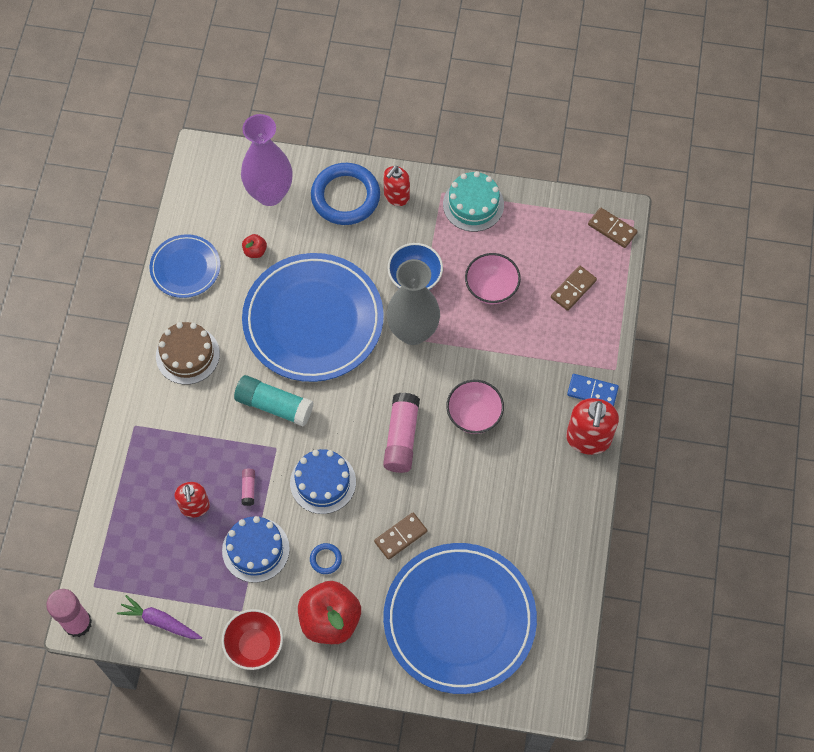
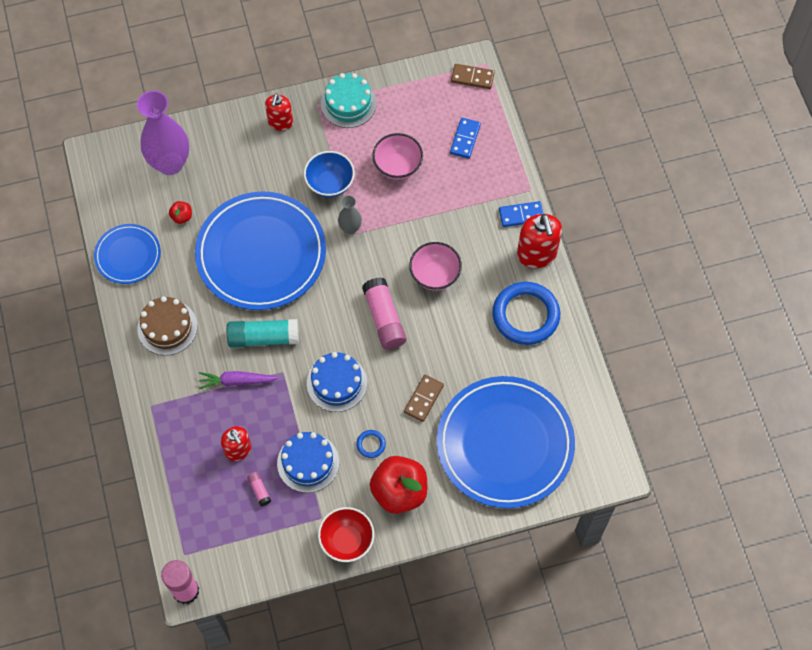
camera: 25 degrees left, 0 degrees up
(160, 621) = (256, 557): purple carrot -> purple carrot (236, 381)
(248, 488) = (276, 415): pink glue stick -> pink glue stick (259, 490)
(345, 197) = (237, 140): blue ring -> blue ring (525, 315)
(413, 331) = (350, 228): grey vase -> grey vase, size x0.49
(573, 289) = (465, 139): brown domino -> blue domino

